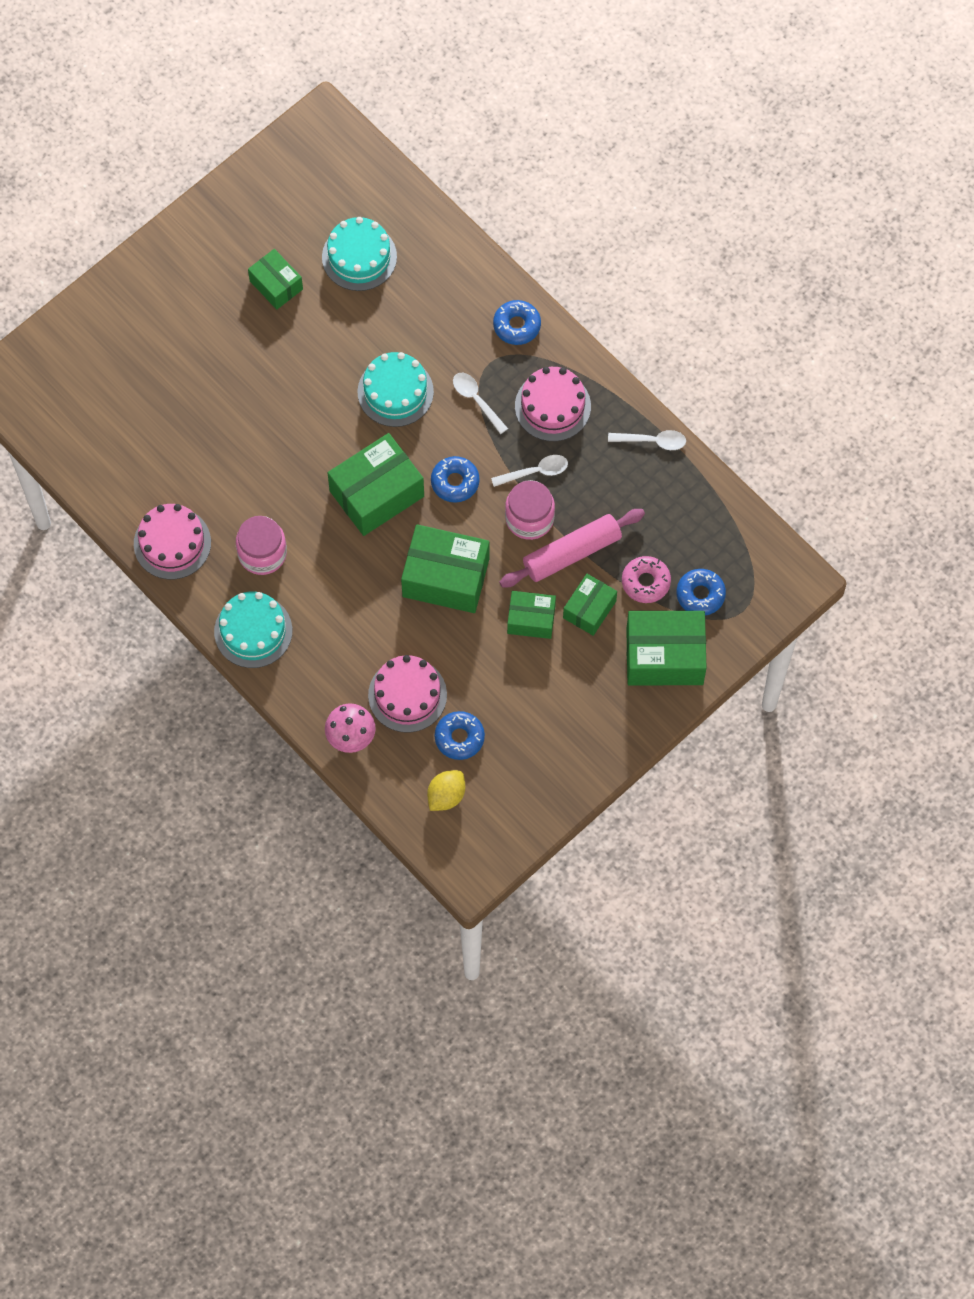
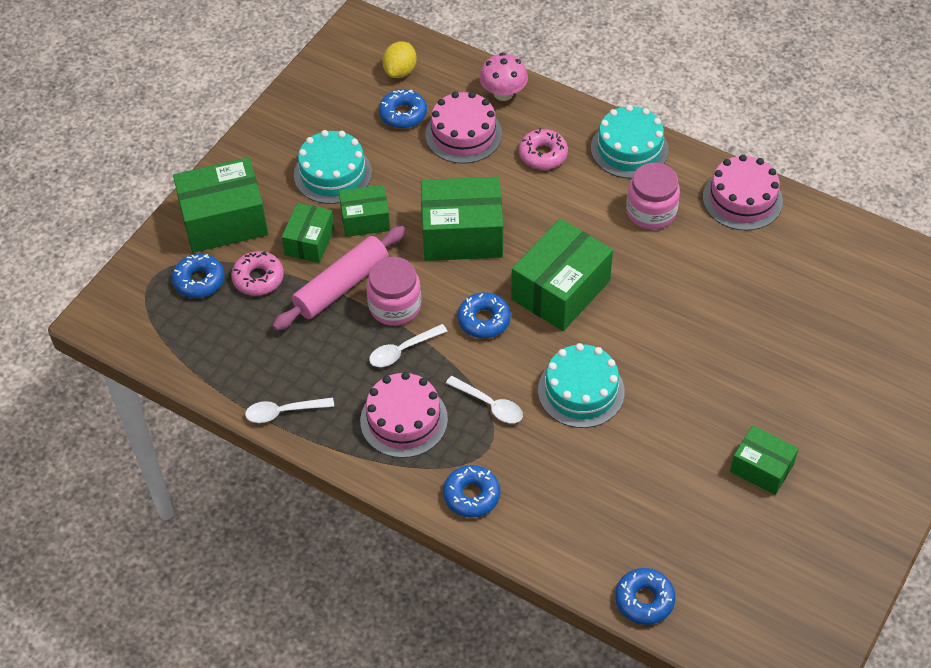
camera: 165 degrees right, 15 degrees down
(338, 648) = (543, 154): none -> pink donut
(359, 257) = (682, 525): turquoise cake -> turquoise cake (332, 173)
(412, 208) = (644, 600): none -> blue donut

